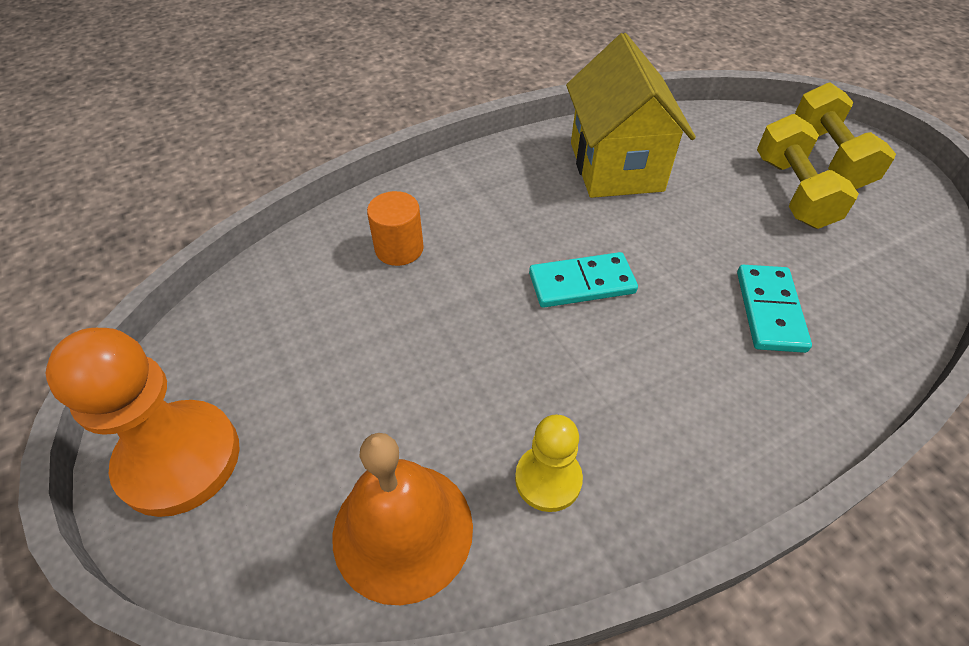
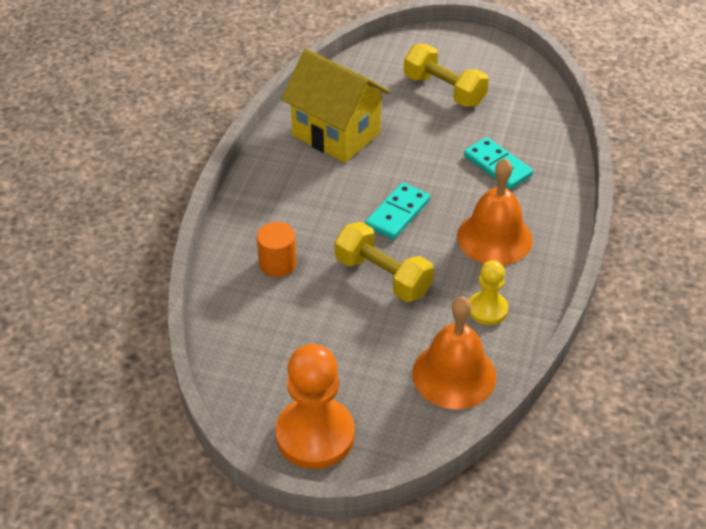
camera: 45 degrees left, 5 degrees down
(665, 394) = (494, 237): none -> orange bell
(829, 156) = (441, 55): yellow dumbbell -> yellow dumbbell (383, 276)

